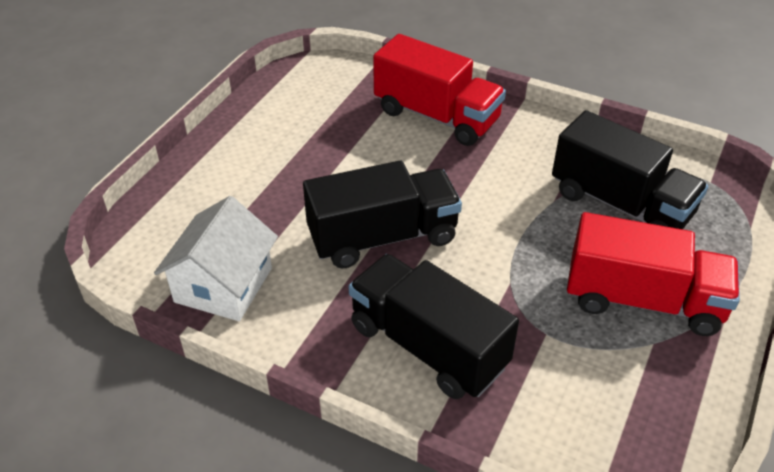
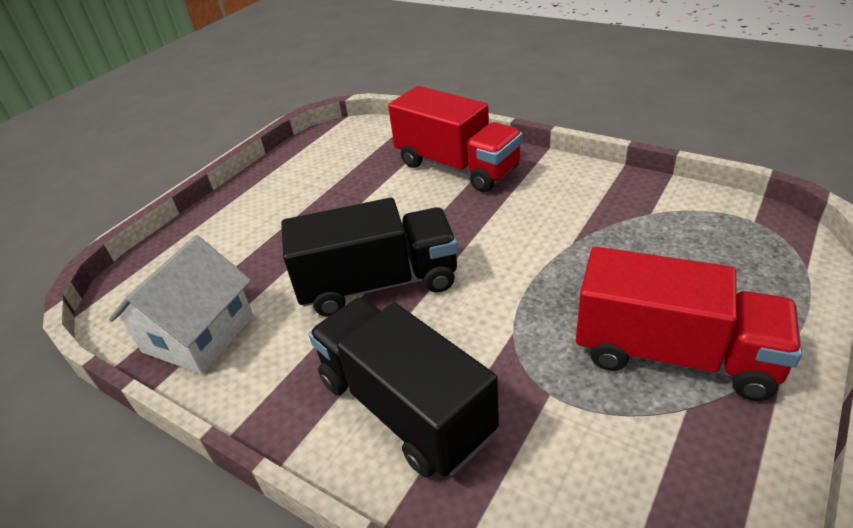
camera: 10 degrees right, 5 degrees down
(620, 204) = (648, 246): black truck -> none

